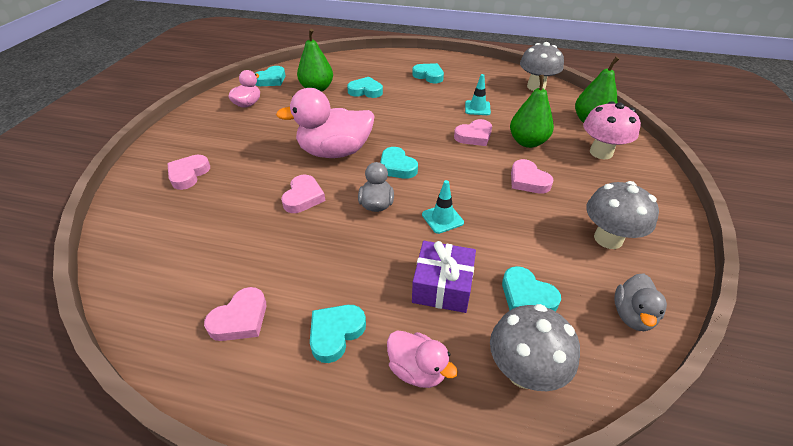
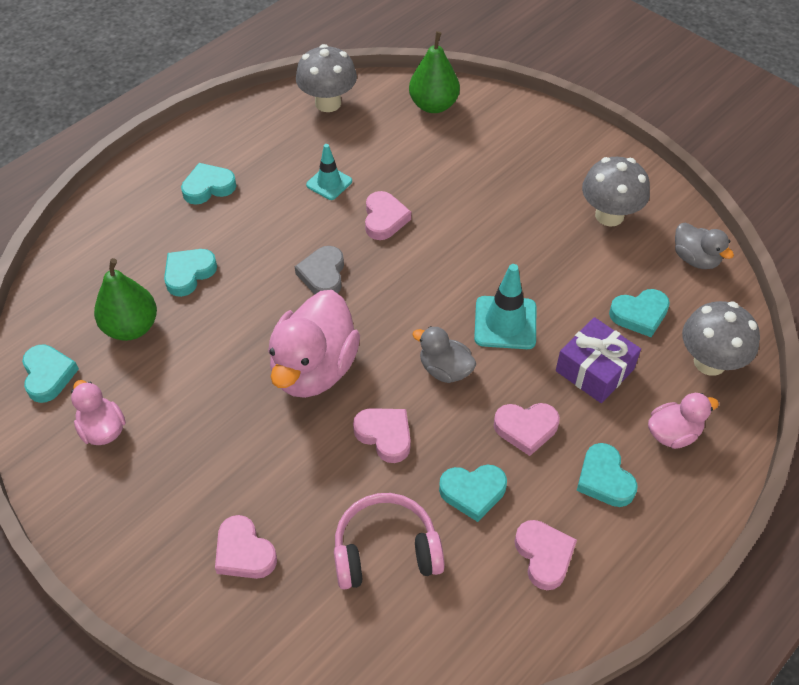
camera: 60 degrees left, 10 degrees up
(211, 230) = (386, 551): none -> pink headphones
(397, 167) = (390, 320): turquoise heart -> turquoise heart (473, 492)
(407, 130) = (323, 275): none -> grey heart
(442, 218) = (505, 323): turquoise traffic cone -> turquoise traffic cone, size x1.53
(527, 142) = (431, 180): green pear -> none
(528, 180) = (494, 220): pink heart -> pink heart (526, 428)
(601, 152) = (491, 135): pink mushroom -> none

